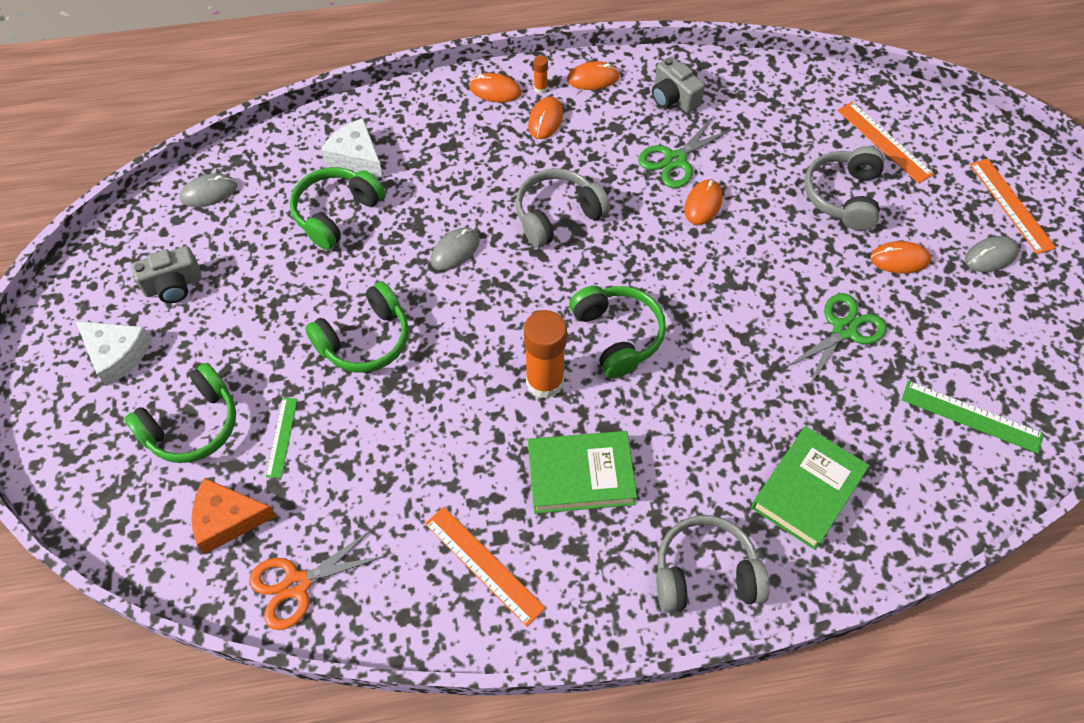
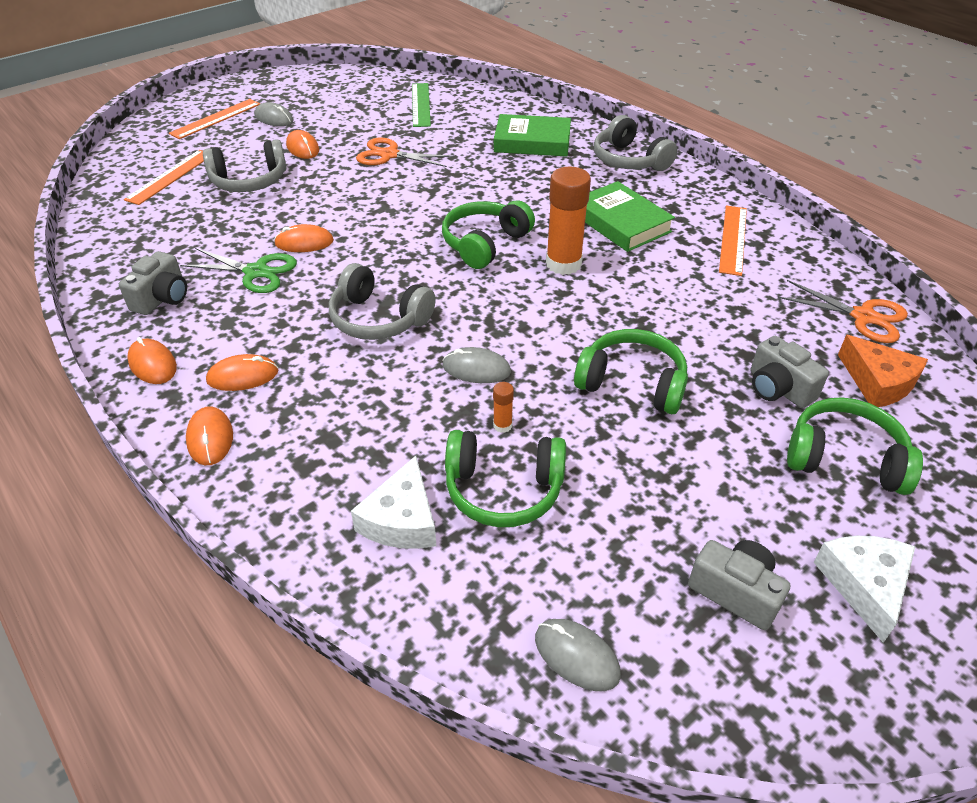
camera: 120 degrees left, 15 degrees down
(282, 437) = (778, 388): green ruler -> grey camera
(540, 88) = (189, 400): orange glue stick -> orange glue stick (502, 425)
(844, 330) = (389, 155): green scissors -> orange scissors

